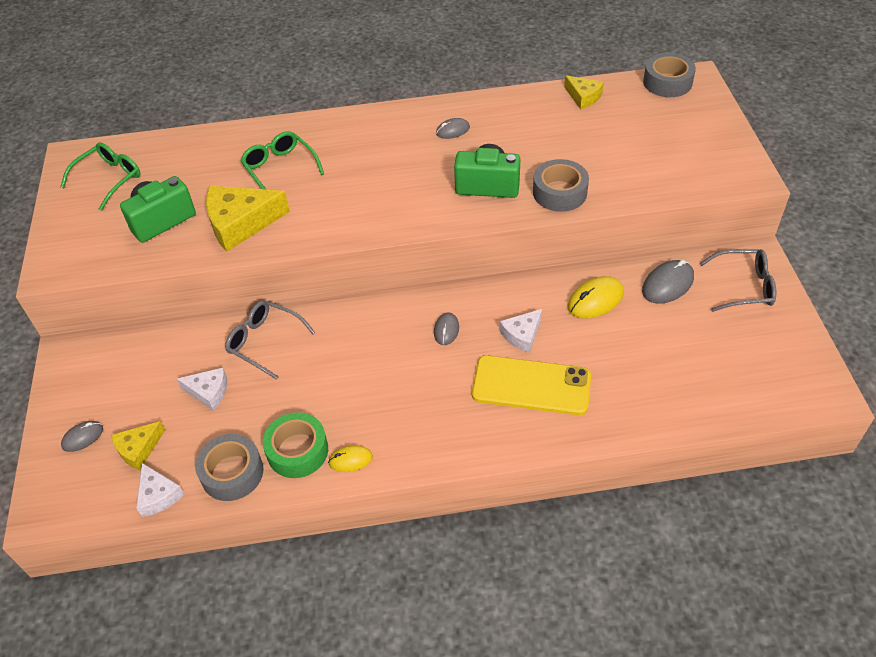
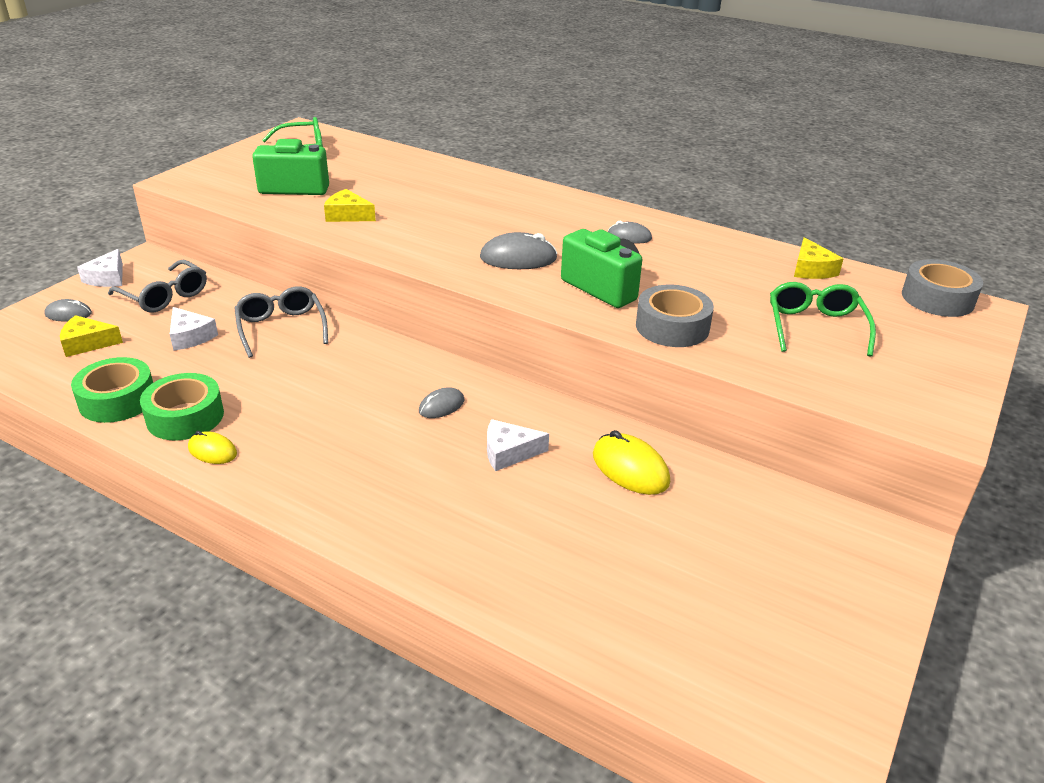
camera: 35 degrees right, 15 degrees down
(158, 495) = (49, 381): white cheese -> white cheese (107, 278)
(232, 473) = (117, 400): grey tape -> green tape
(240, 223) = (347, 215): yellow cheese -> yellow cheese, size x0.56
(280, 168) = (434, 197): green glasses -> green glasses (815, 327)
(531, 386) = (456, 499): yellow phone -> none
(595, 300) = (630, 468): yellow mouse -> yellow mouse turned 45 degrees clockwise
(667, 284) = (738, 502): grey mouse -> grey mouse (518, 258)
(744, 286) = (841, 561): grey glasses -> grey glasses (165, 296)

